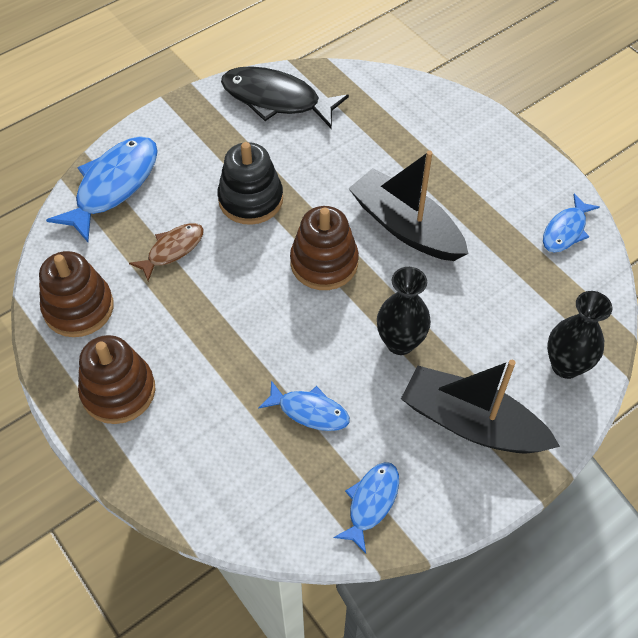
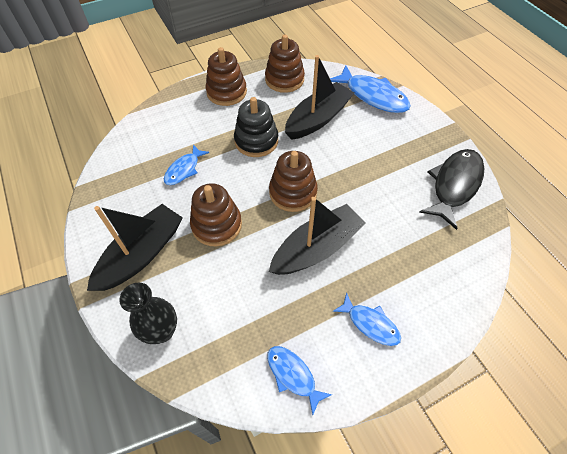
camera: 100 degrees right, 0 degrees up
(172, 250) = (318, 119): brown fish -> black boat
(250, 199) = (354, 160): black stacking toy -> black stacking toy (256, 141)
(371, 502) = (114, 190): blue fish -> blue fish (370, 323)
(400, 342) = (217, 225): black vase -> brown stacking toy

